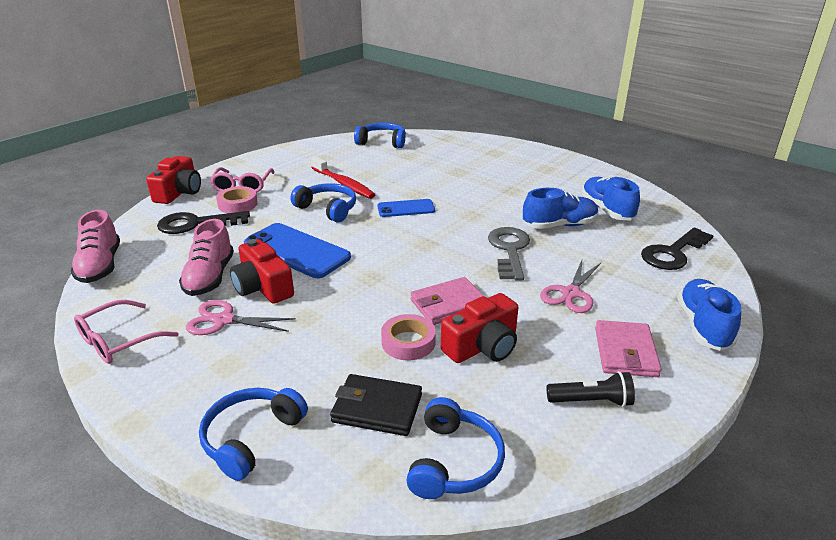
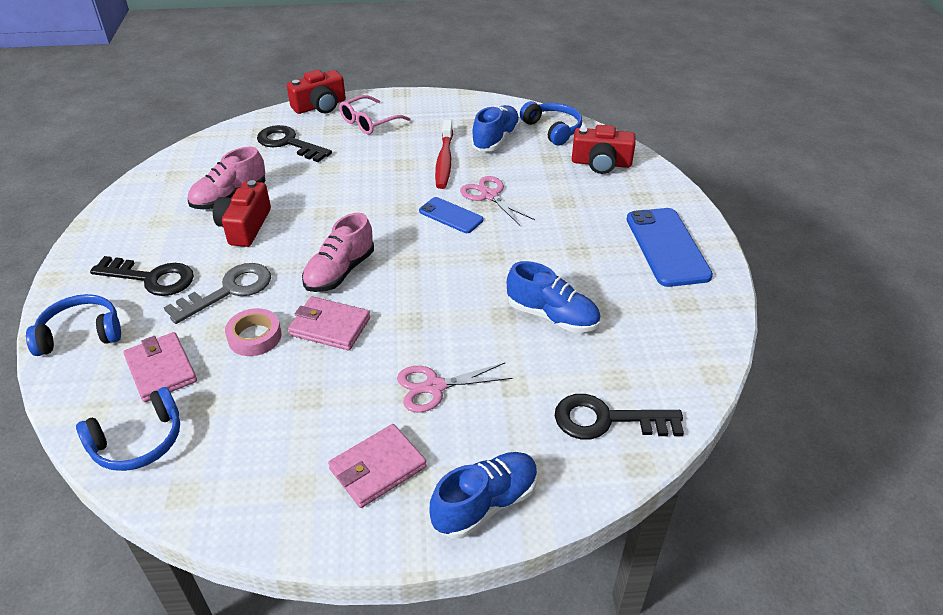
camera: 45 degrees right, 10 degrees up
(100, 266) = (189, 148): pink shoe -> pink shoe (340, 272)
(118, 341) = (121, 215): pink glasses -> none
(223, 320) = (187, 238): pink scissors -> pink scissors (489, 195)
(237, 204) = (339, 139): pink tape -> none
(243, 362) = (151, 278): none -> black key
(297, 251) = (311, 208): blue phone -> blue phone (667, 247)
(328, 209) = (392, 180): blue headphones -> none
(377, 408) = (161, 370): black wallet -> pink wallet
(482, 346) = (292, 378): red camera -> red camera (601, 163)
(509, 250) = (461, 311): grey key -> grey key (228, 291)
(591, 401) = (282, 480): black flashlight -> none
(607, 210) = (633, 330): blue shoe -> blue shoe (495, 139)

